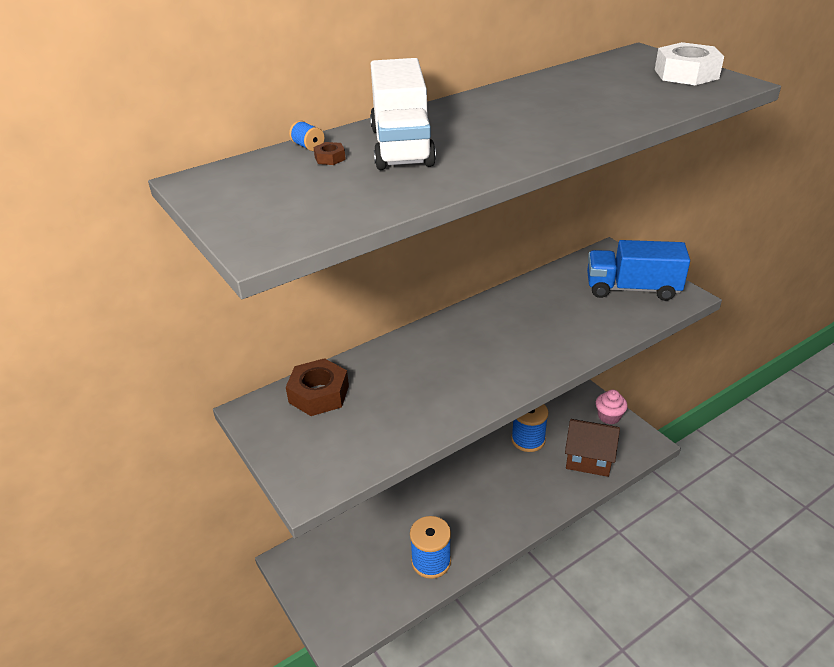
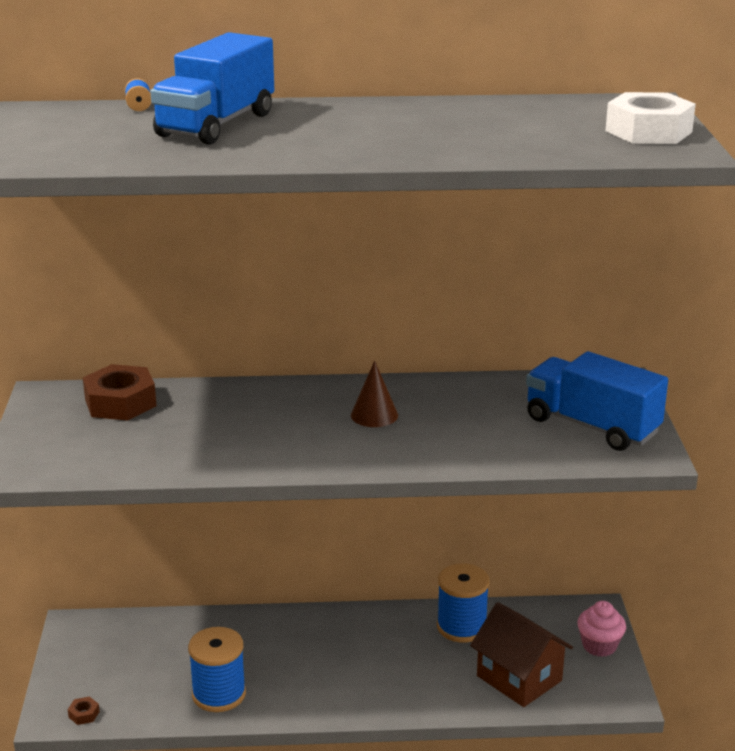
camera: 30 degrees right, 10 degrees down
(330, 158) = (139, 119): brown nut -> brown nut (84, 714)
(401, 146) = (216, 125): white truck -> blue truck
(502, 332) = (374, 415): none -> brown cone

